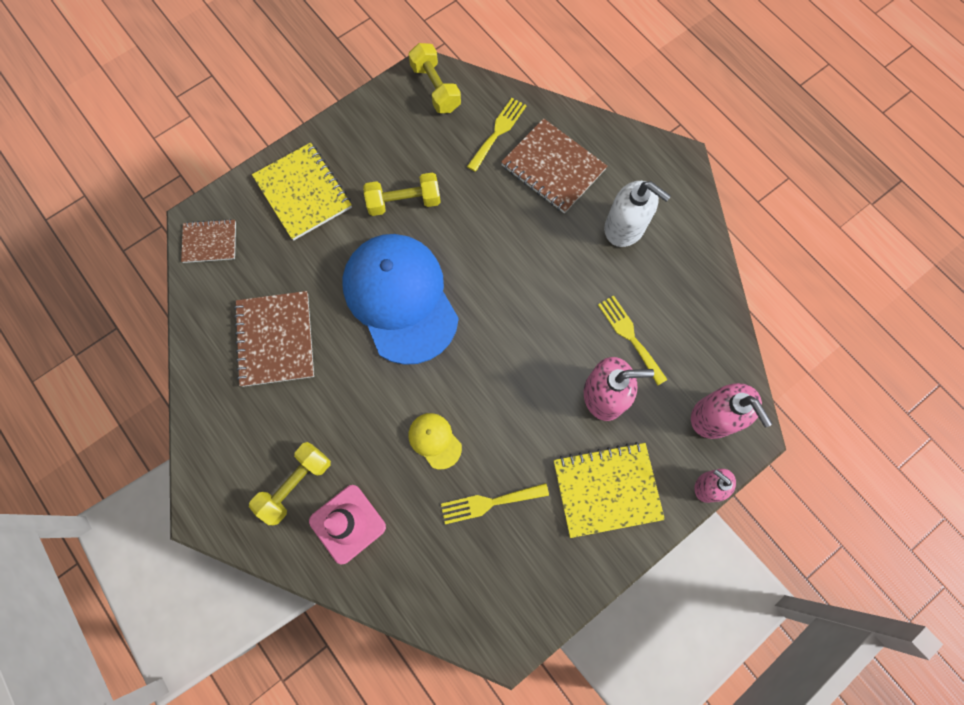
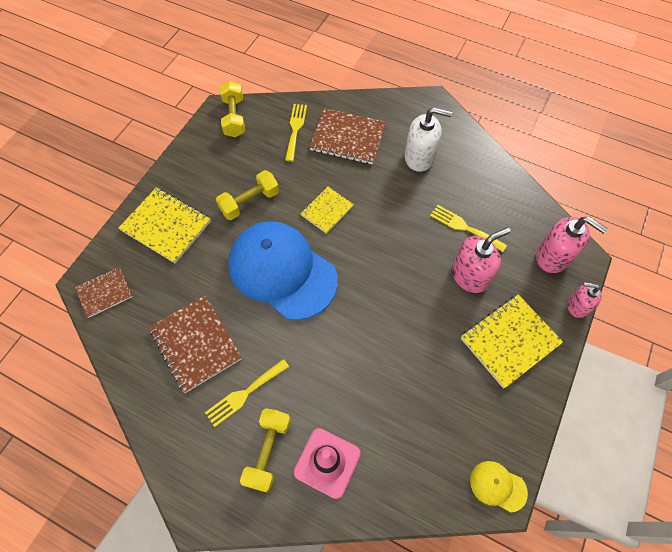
camera: 25 degrees left, 10 degrees down
(434, 440) = (363, 364): yellow cap -> yellow cap (498, 486)
(435, 88) = (234, 117): yellow dumbbell -> yellow dumbbell turned 45 degrees clockwise
(483, 248) = (327, 210): none -> yellow notebook
(489, 502) = (430, 392): yellow fork -> yellow fork (244, 394)

